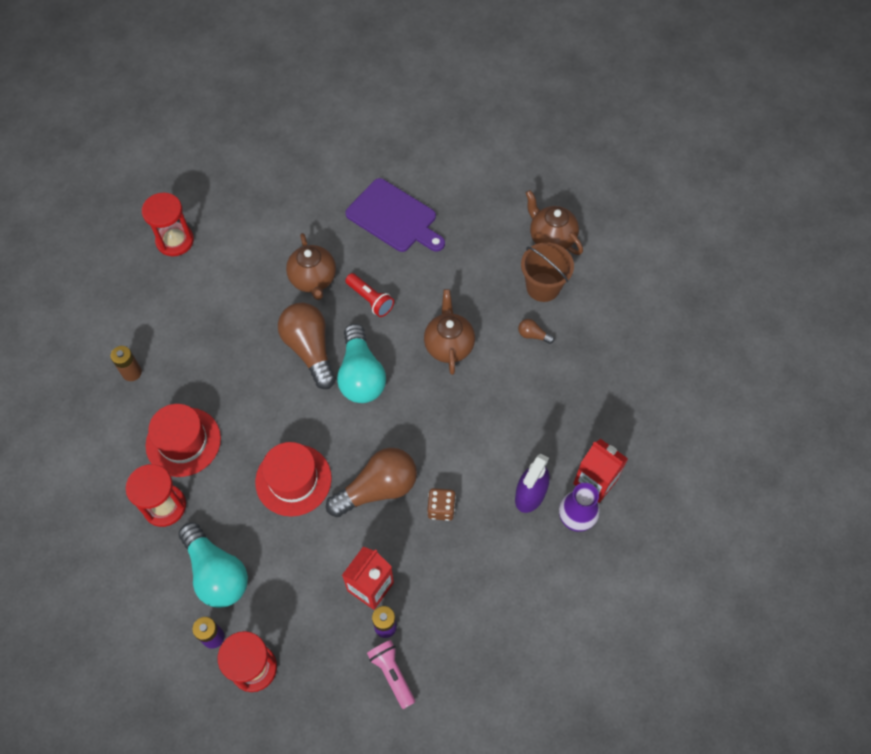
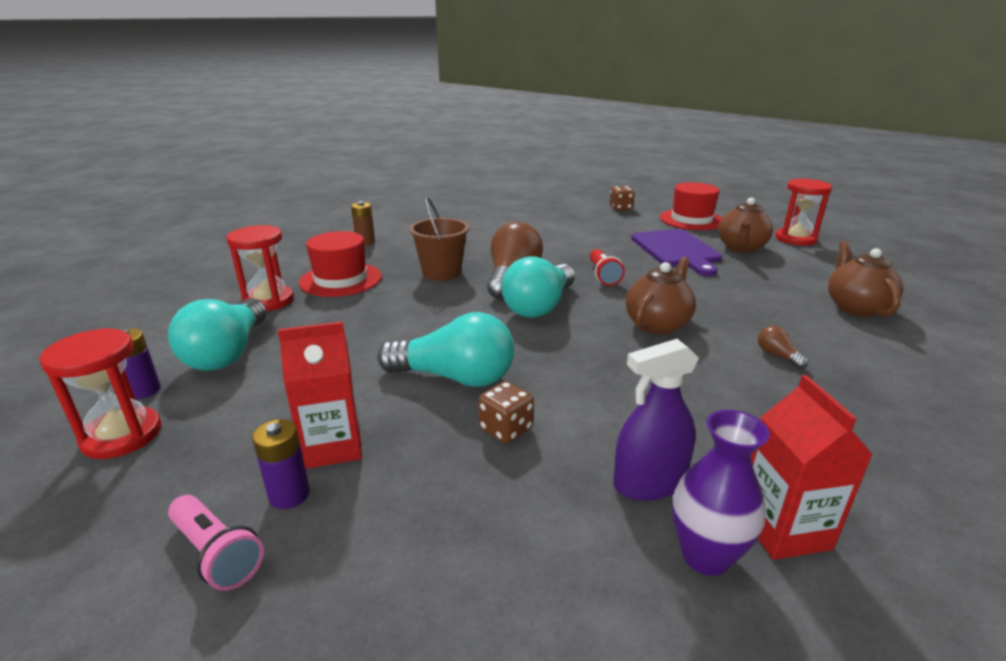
camera: 40 degrees right, 35 degrees down
(175, 241) = (483, 211): red hourglass -> red hourglass (795, 239)
(293, 152) = (620, 208): none -> brown dice
(293, 480) = (386, 334): red hat -> red hat (691, 220)
(313, 280) = (563, 252): brown teapot -> brown teapot (741, 248)
(377, 489) = (455, 377): brown light bulb -> turquoise light bulb
(392, 674) = (217, 553): pink flashlight -> pink flashlight turned 120 degrees clockwise
(543, 287) = (820, 331): brown bucket -> brown bucket (441, 272)

